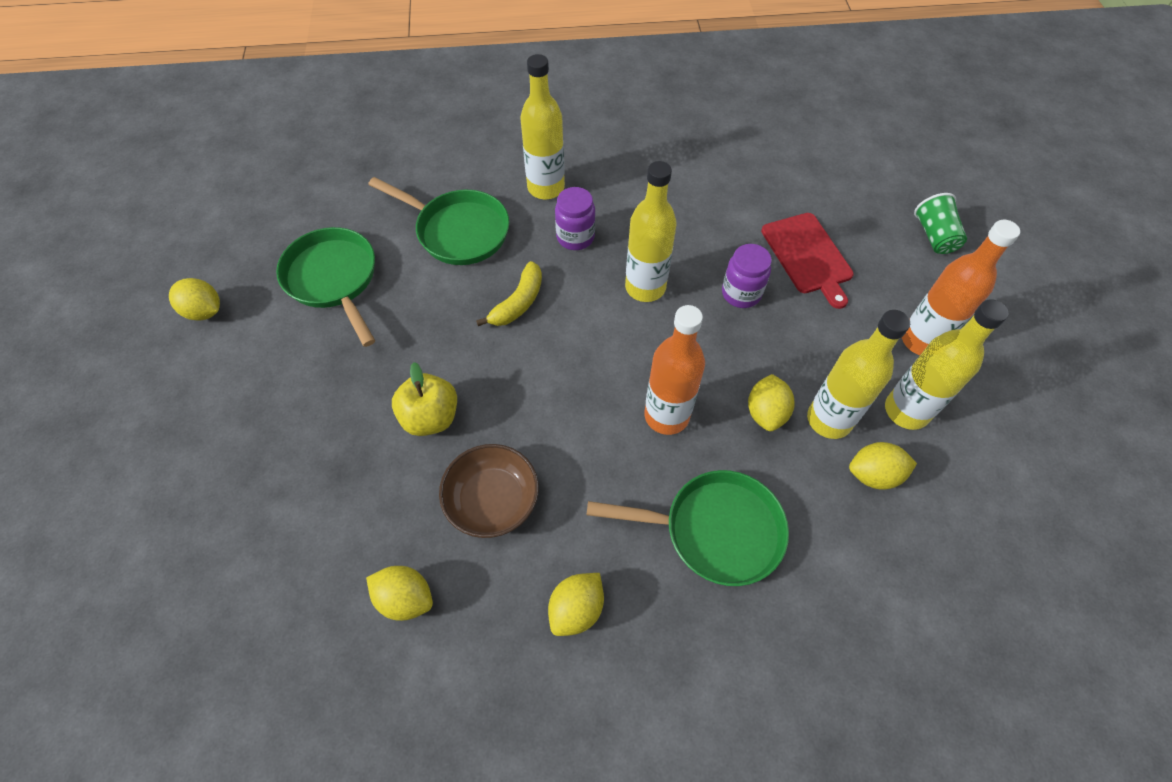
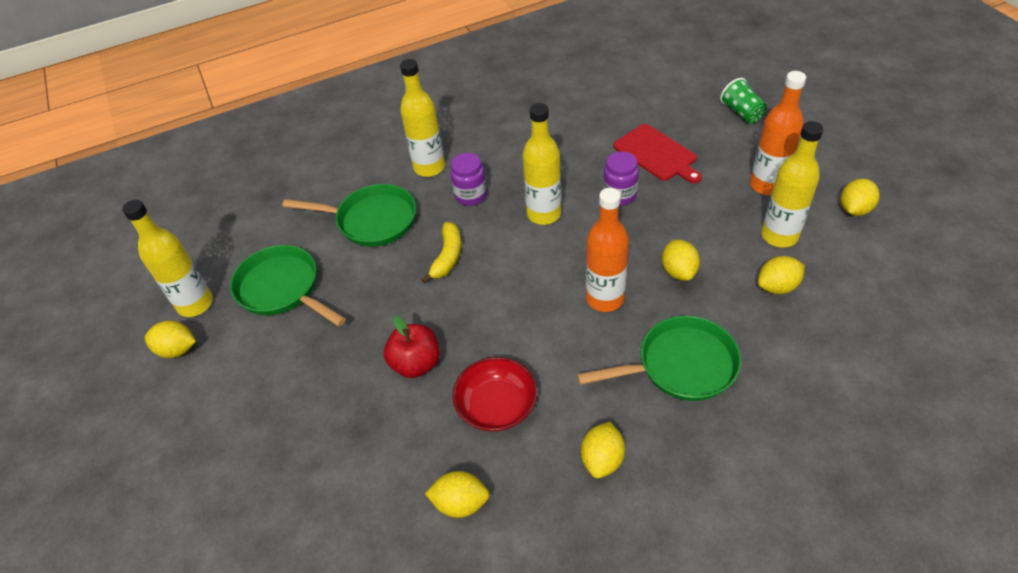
camera: 15 degrees left, 10 degrees down
(430, 417) = (416, 363): yellow apple -> red apple
(492, 500) = (496, 406): brown bowl -> red bowl
(829, 420) = (727, 260): yellow bottle -> yellow bottle (195, 304)
(1016, 409) = (854, 209): none -> yellow lemon

